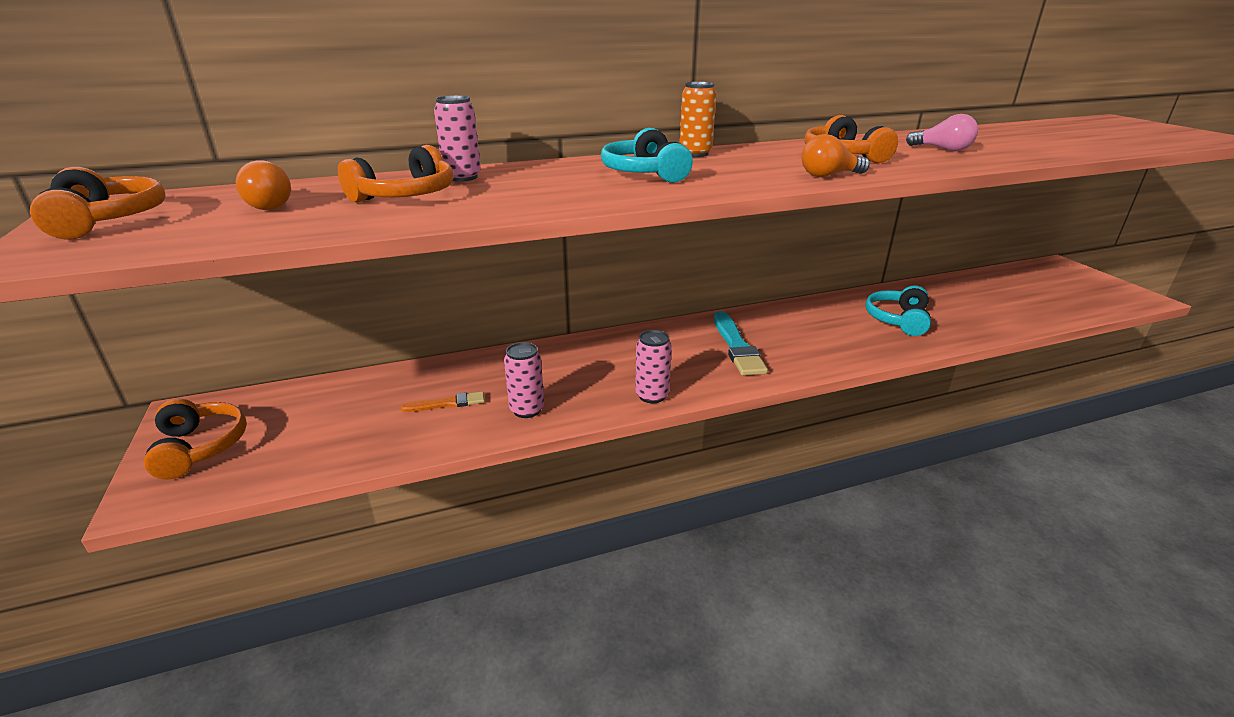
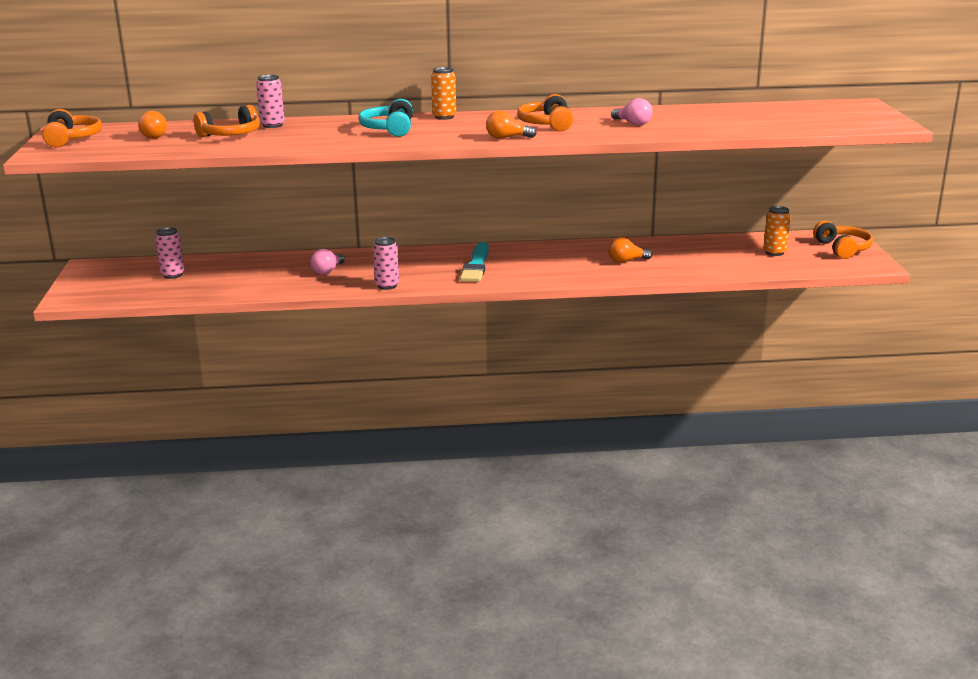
camera: 15 degrees right, 5 degrees down
(200, 447) = (96, 282): orange headphones -> orange headphones (842, 249)
(447, 403) = (249, 277): orange brush -> none
(527, 410) = (298, 284): pink can -> pink can (173, 275)
(553, 379) = (327, 271): none -> pink light bulb
(897, 320) = (626, 261): turquoise headphones -> orange light bulb
(1028, 292) = (774, 252): none -> orange can

